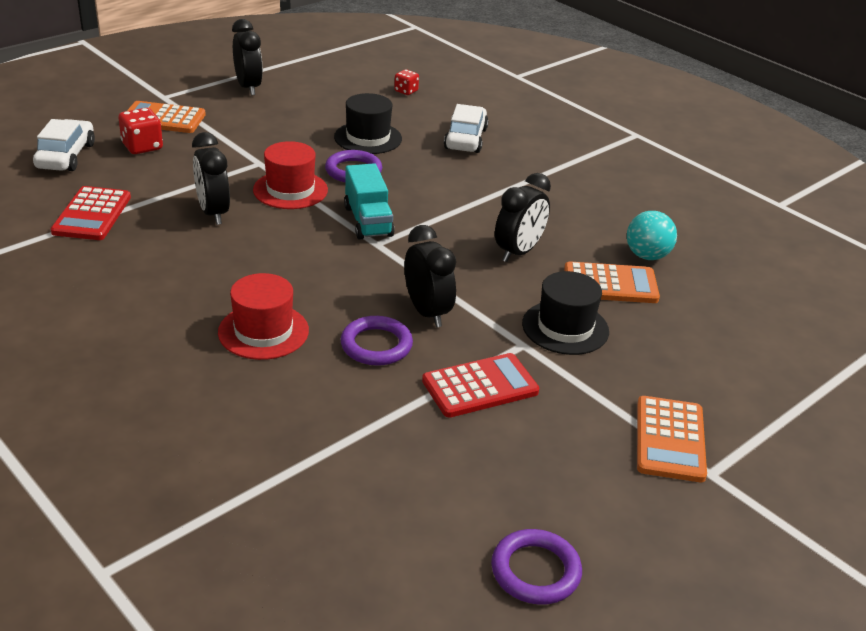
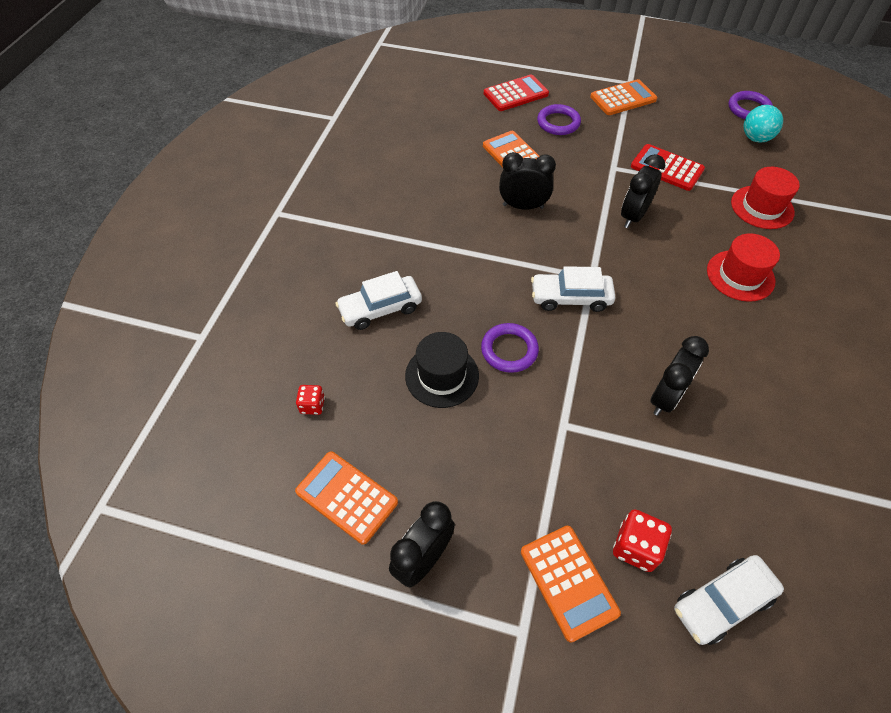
camera: 120 degrees left, 20 degrees up
(92, 214) = (763, 481): red calculator -> red calculator (516, 94)
(290, 190) = (581, 371): red hat -> red hat (762, 207)
(322, 81) = (347, 497): none -> orange calculator
(368, 221) = (570, 298): turquoise truck -> white car
(376, 345) = (687, 221): purple ring -> purple ring (558, 123)
(565, 327) = (579, 158): black hat -> none
(647, 256) = (464, 152): turquoise ball -> turquoise ball (755, 138)

